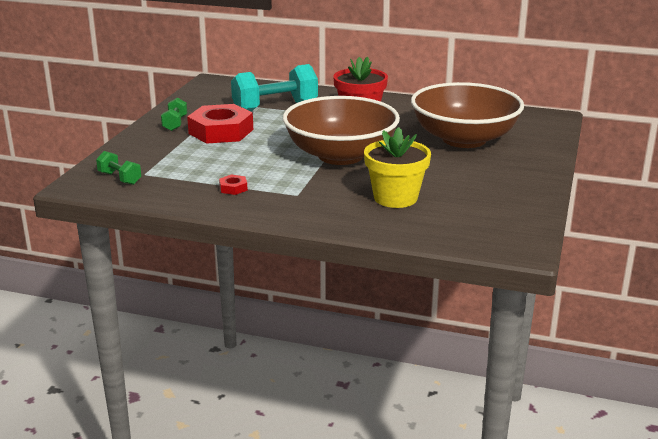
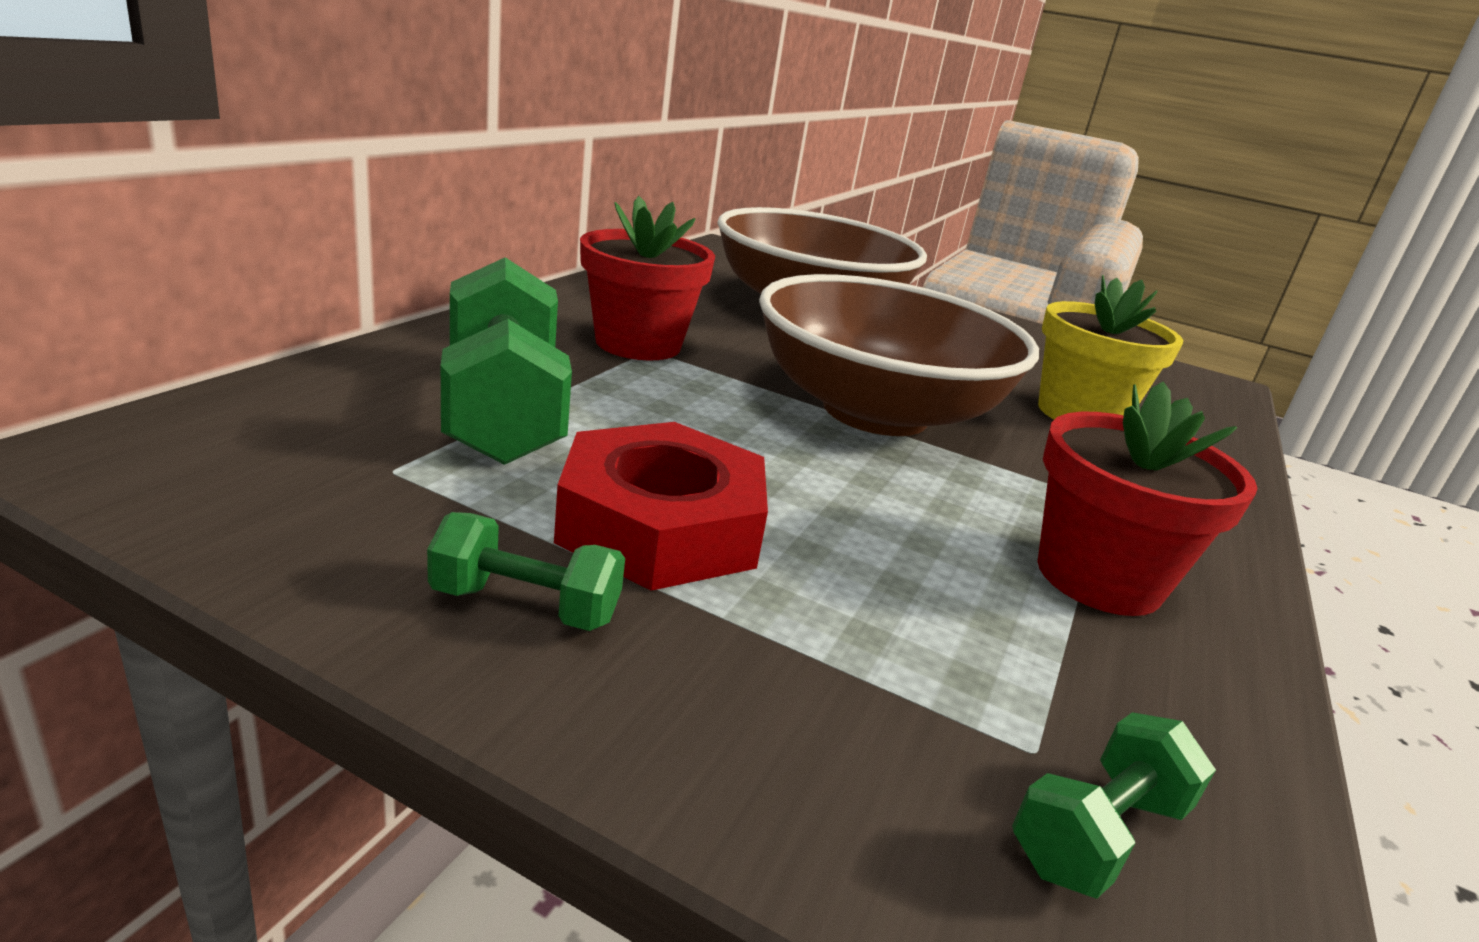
camera: 85 degrees left, 0 degrees up
(233, 188) = (1098, 578): red nut -> red flower pot
(275, 107) = (502, 410): turquoise dumbbell -> green dumbbell

